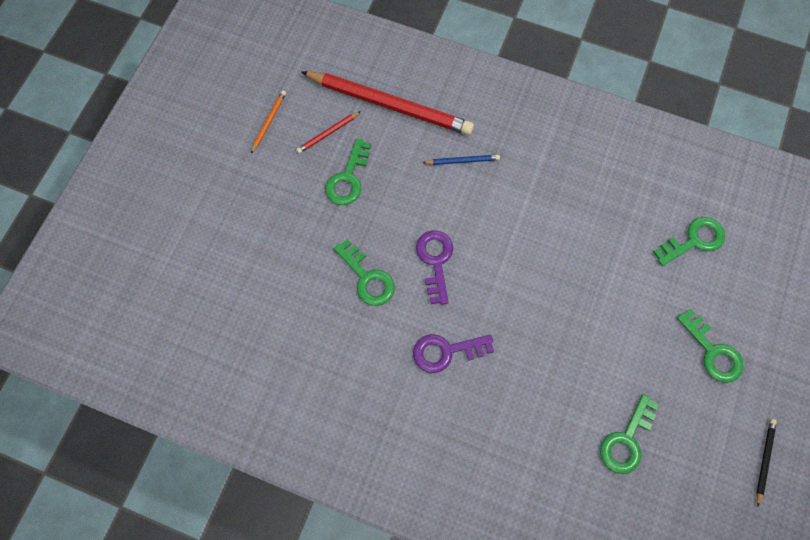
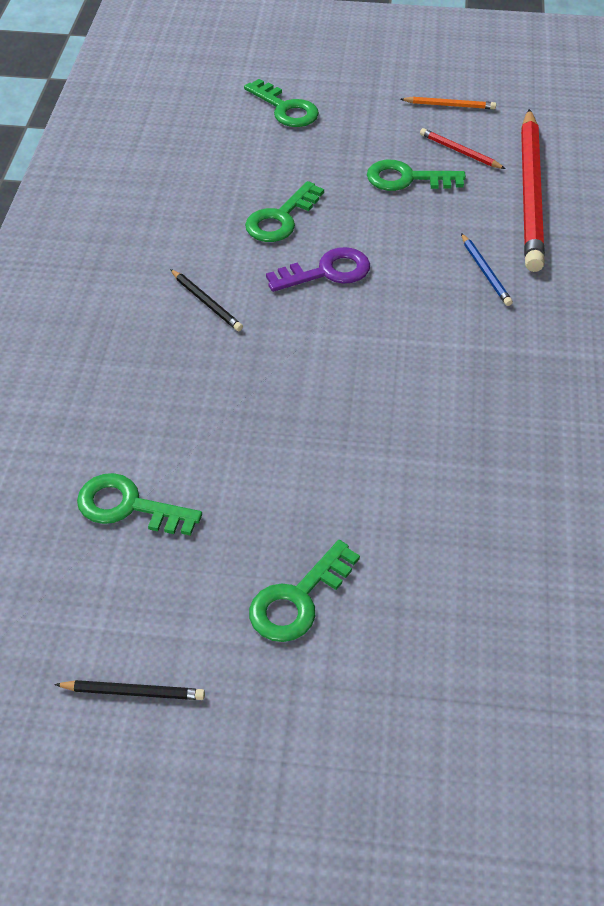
camera: 75 degrees right, 20 degrees down
(446, 351) = (206, 302): purple key -> black pencil
(694, 240) = (484, 553): green key -> green key (286, 109)

